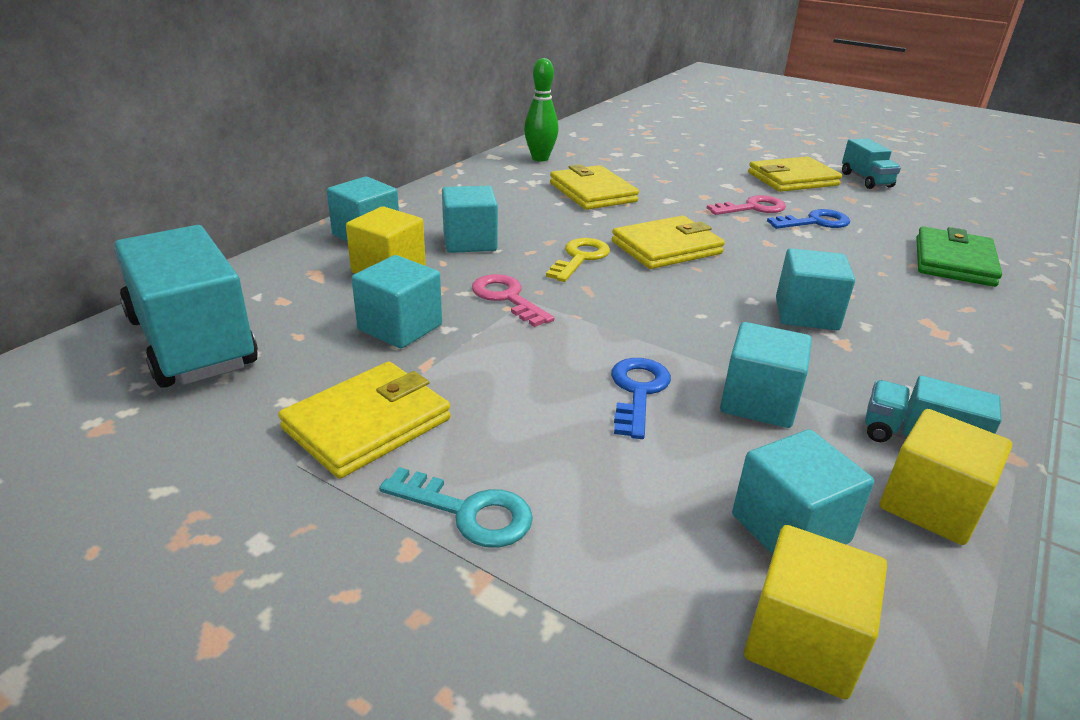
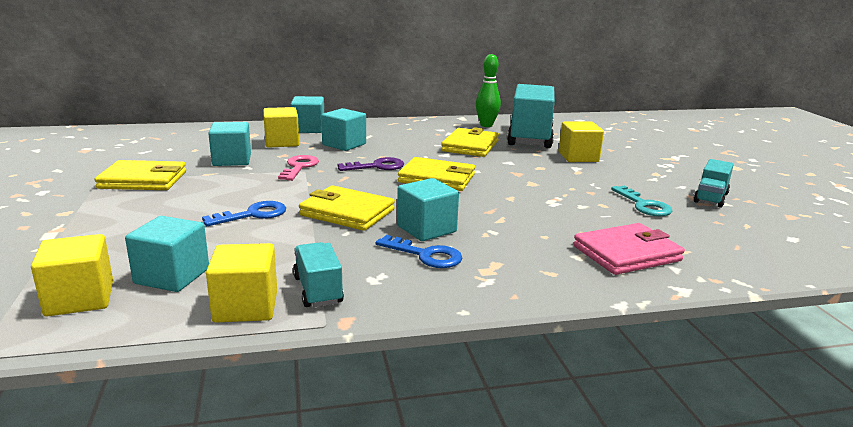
camera: 45 degrees right, 10 degrees down
(192, 342) = (161, 139): turquoise truck -> turquoise truck (530, 138)
(468, 512) = (101, 214): turquoise key -> turquoise key (643, 205)
(580, 258) = (376, 166): yellow key -> purple key
(701, 171) = (578, 157): none -> yellow cube
(752, 208) = (555, 182): pink key -> none
(758, 402) = (290, 241): turquoise cube -> none
(792, 179) = (641, 179): yellow wallet -> yellow wallet (347, 212)
(815, 222) = (580, 201): blue key -> blue key (425, 255)
(954, 262) = (626, 253): green wallet -> pink wallet

